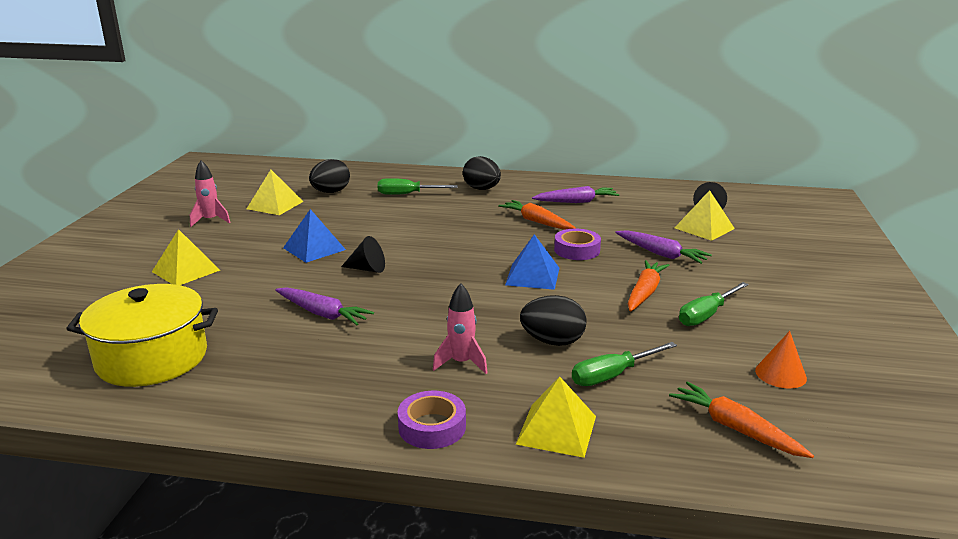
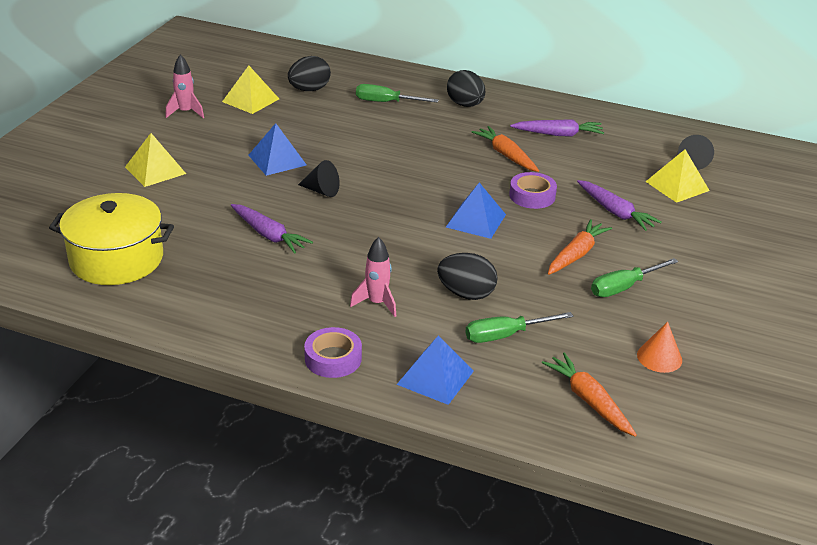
camera: 10 degrees right, 10 degrees up
(556, 430) = (435, 377): yellow pyramid -> blue pyramid

